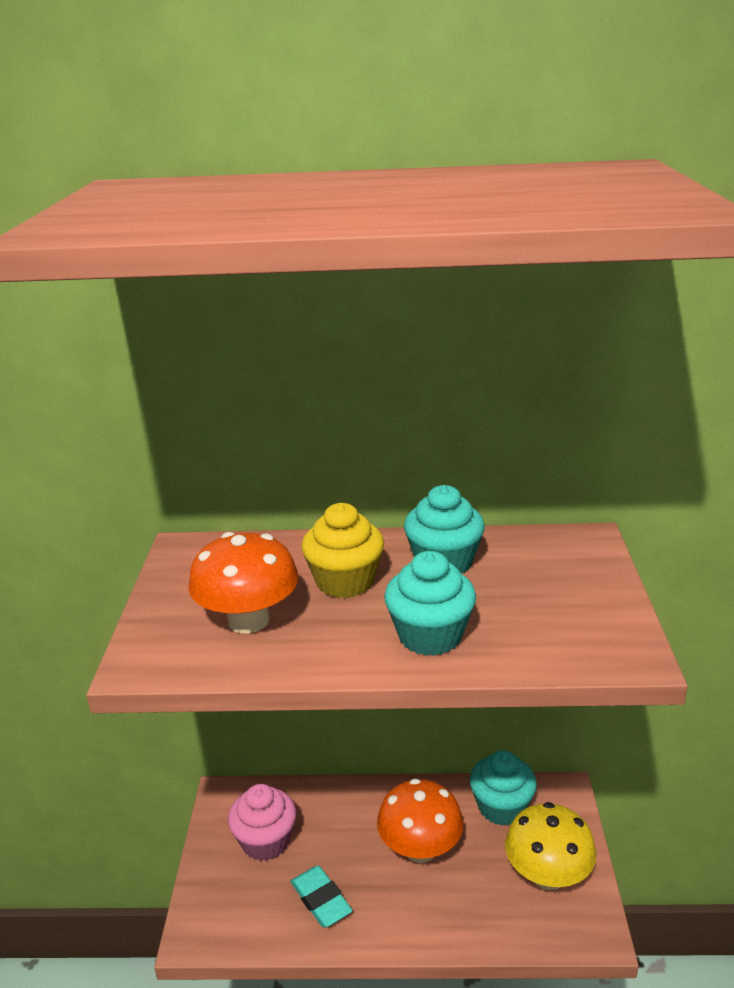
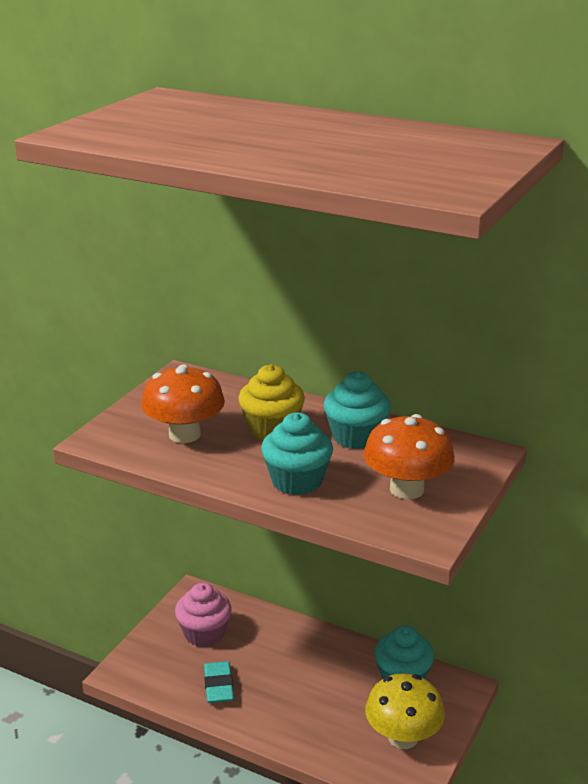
camera: 25 degrees right, 0 degrees up
(420, 849) = (315, 682): orange mushroom -> orange mushroom (406, 489)

